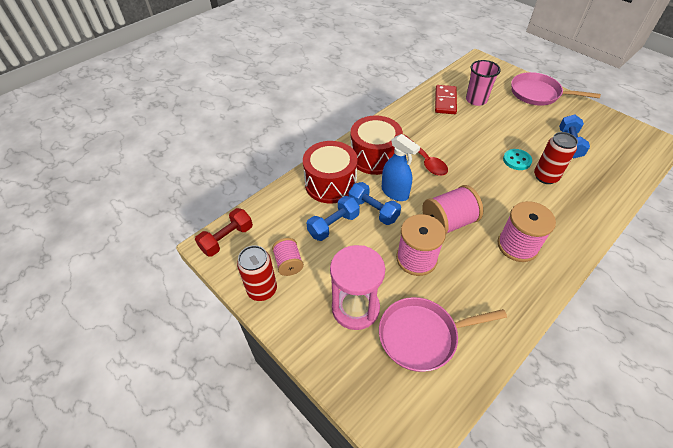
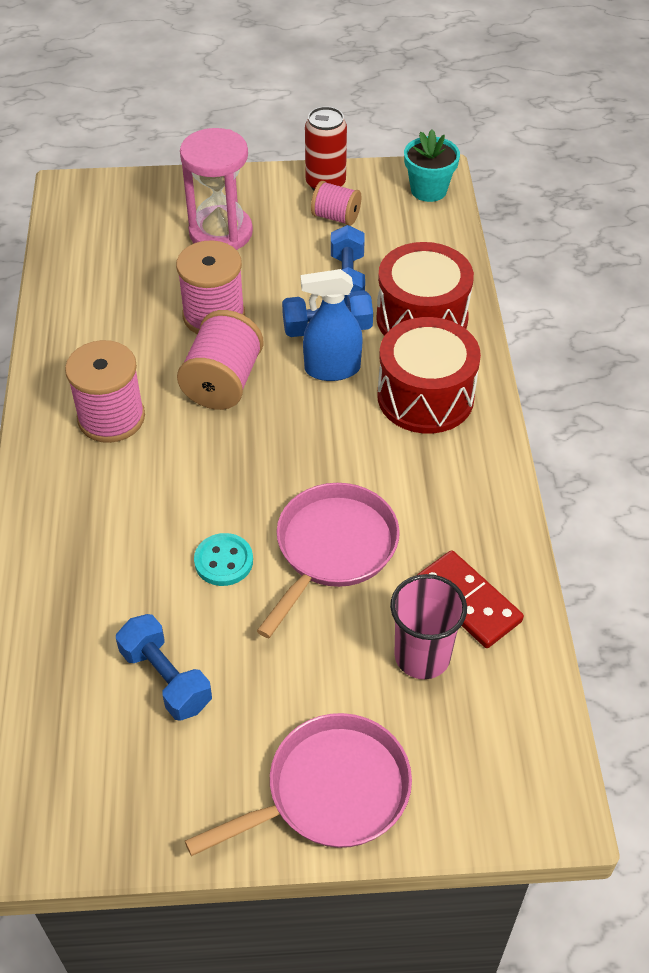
camera: 130 degrees right, 0 degrees up
(227, 239) = (428, 190): red dumbbell -> turquoise flower pot
(422, 336) = (132, 258): pink pan -> pink pan (332, 549)
(424, 160) = (355, 448): red spoon -> none
(545, 177) = (154, 563): red can -> none

